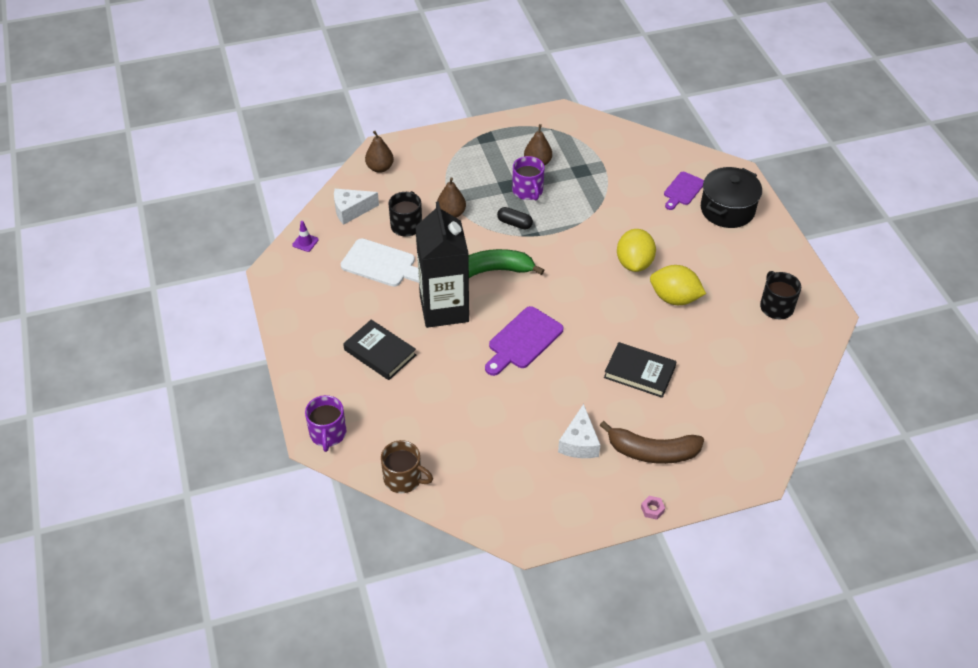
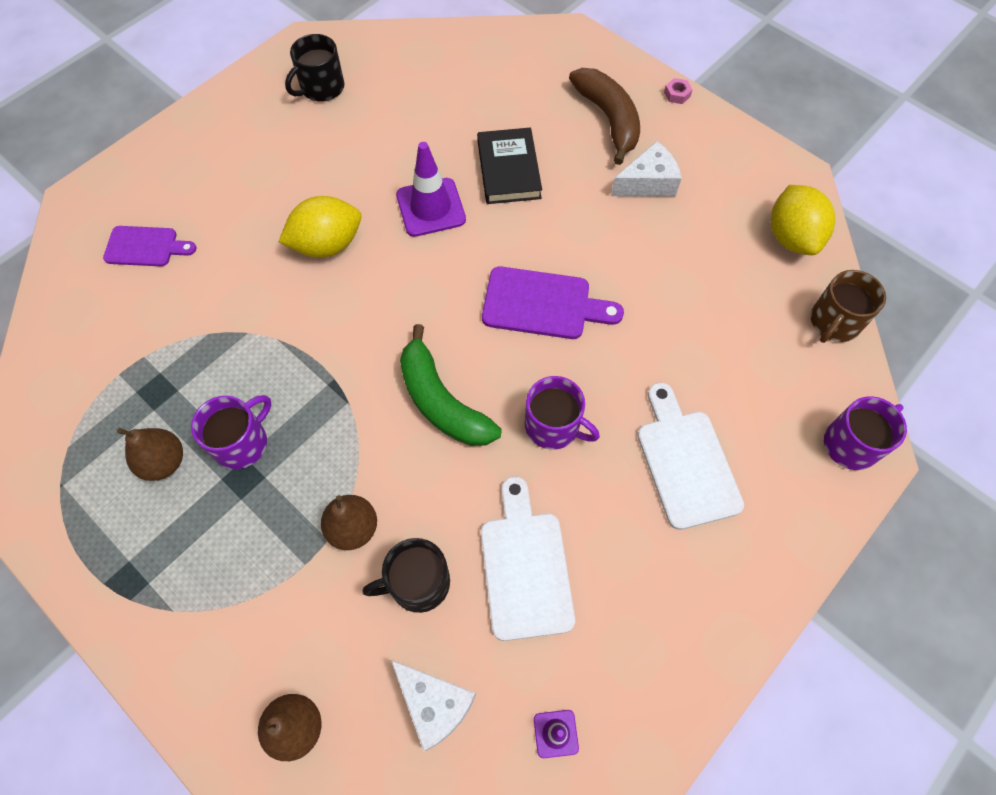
camera: 120 degrees left, 15 degrees up
(380, 352) = (685, 462): black book -> white cutting board
(403, 478) = (834, 322): brown mug -> brown mug turned 135 degrees counterclockwise
(444, 309) = (553, 426): black carton -> purple mug
(514, 223) = (327, 424): black capsule -> none
(632, 320) = (431, 207): none -> purple traffic cone
(674, 298) = (366, 181): yellow lemon -> yellow lemon (791, 237)
(727, 210) = (165, 185): black pot -> none

